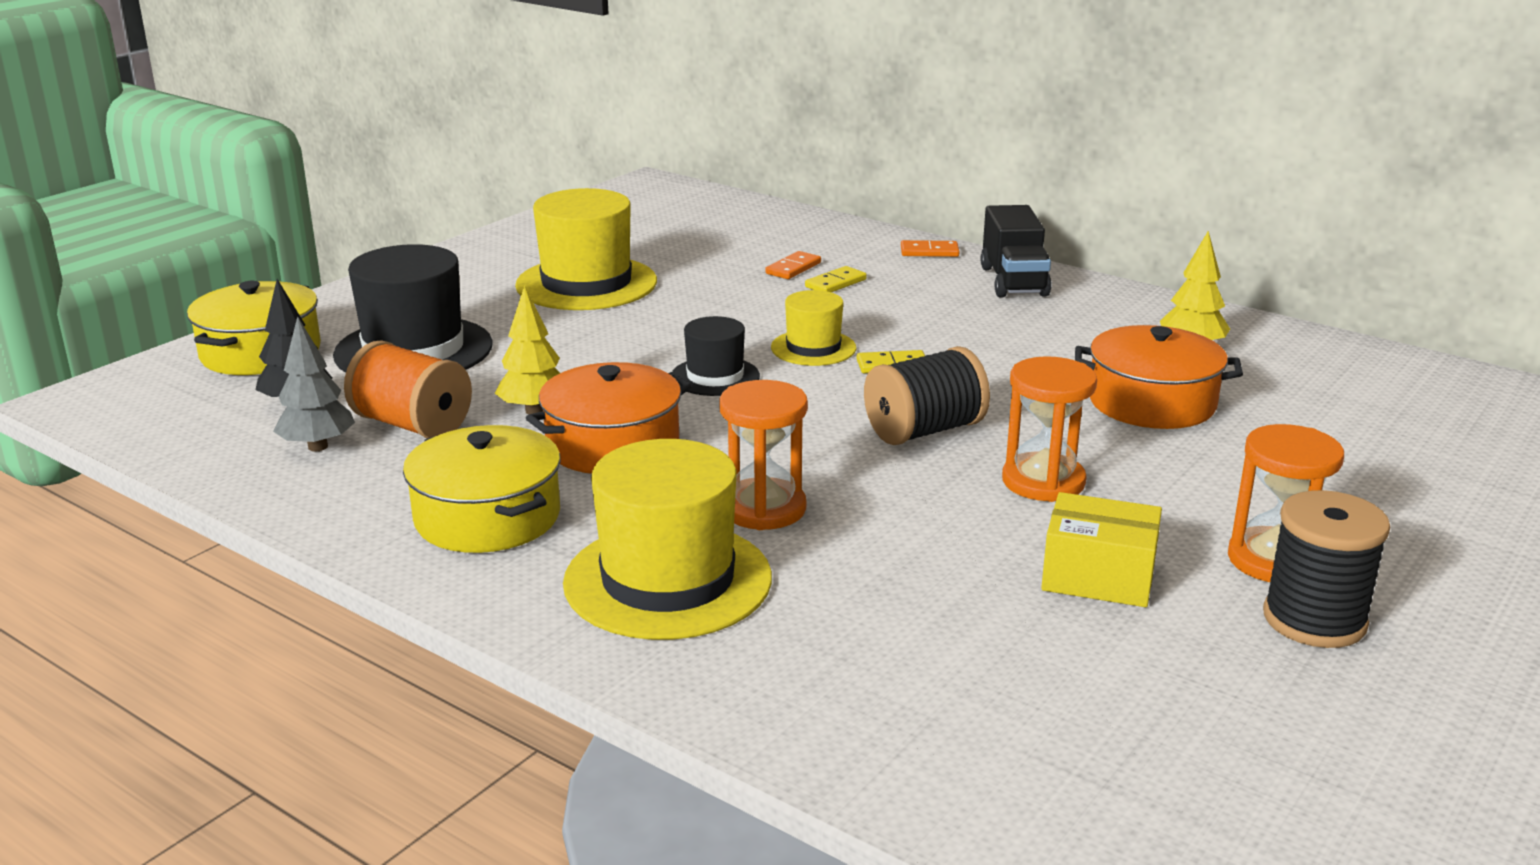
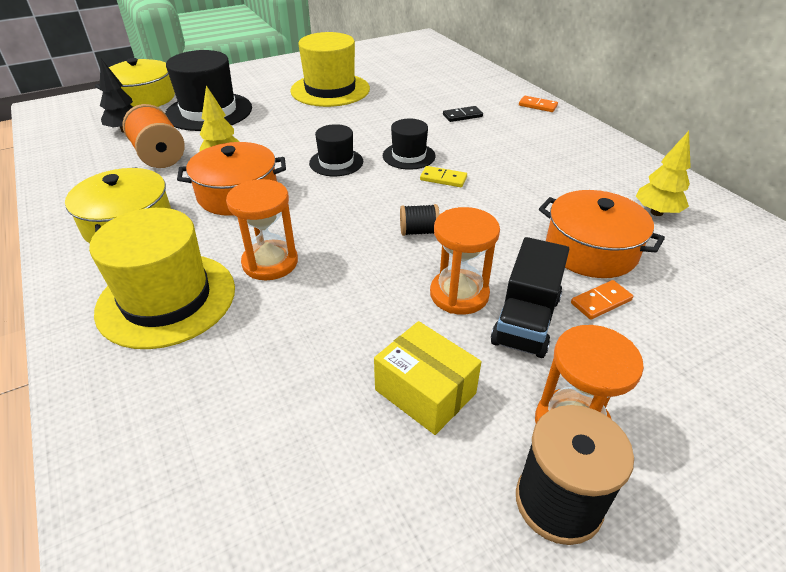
camera: 25 degrees right, 15 degrees up
(318, 447) = (106, 158): grey tree -> none
(793, 268) = (447, 101): orange domino -> orange domino (601, 301)
(813, 348) = (409, 156): yellow hat -> black hat
(835, 283) = (462, 116): yellow domino -> black domino
(924, 431) = (419, 231): black spool -> black spool, size x0.55
(1013, 281) = (573, 136): black truck -> black truck (526, 320)

